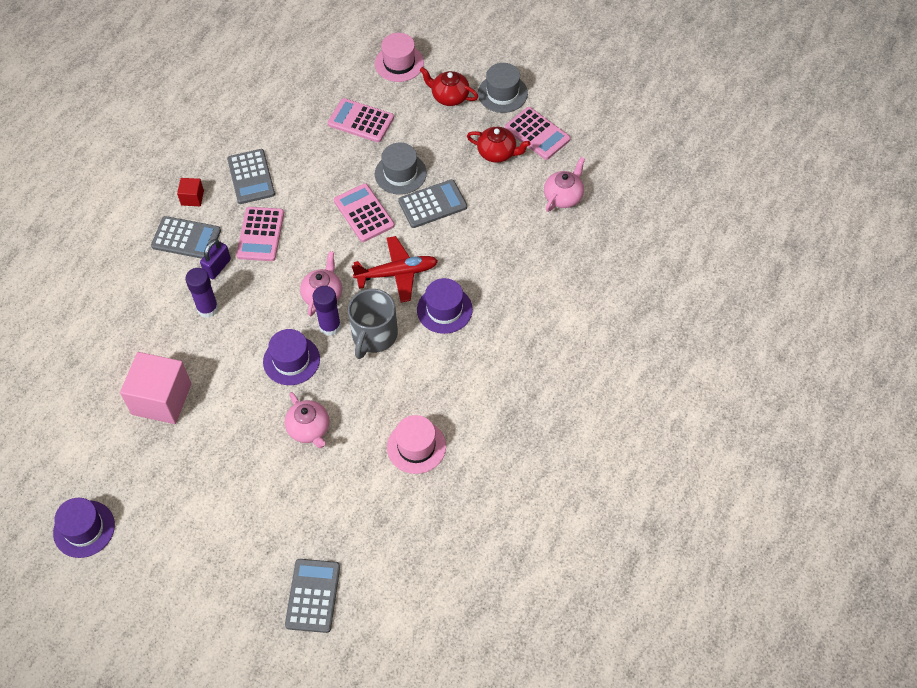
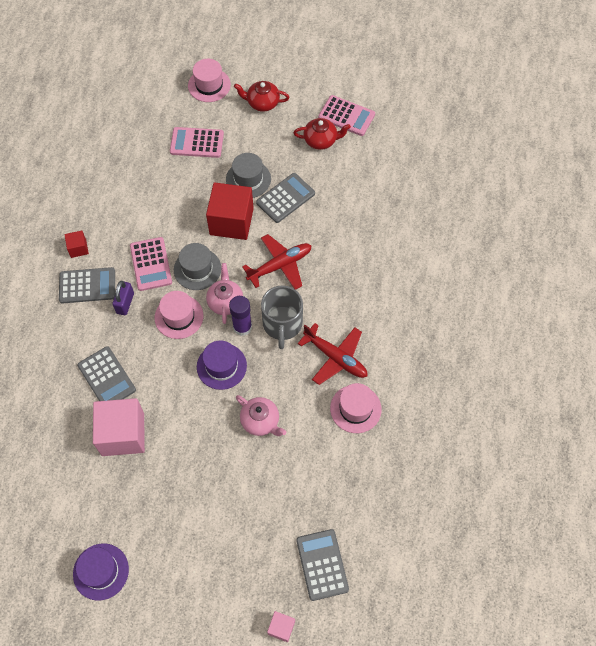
camera: 20 degrees left, 5 degrees up
(208, 308) = (131, 342): purple glue stick -> none
(243, 645) = (281, 627): none -> pink cube
(251, 177) = (122, 216): grey calculator -> grey calculator (106, 378)
(267, 296) = (179, 316): none -> pink hat
(364, 213) = (231, 221): pink calculator -> red cube
(417, 387) = (335, 357): none -> red plane
(444, 309) = (331, 285): purple hat -> none
(502, 93) = (305, 89): grey hat -> grey hat (197, 269)
(563, 196) = (389, 163): pink teapot -> none

